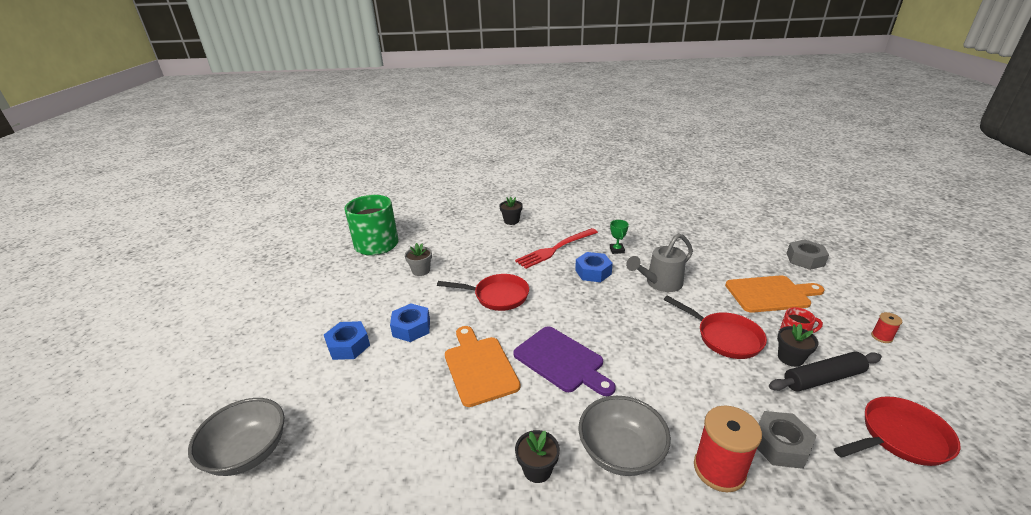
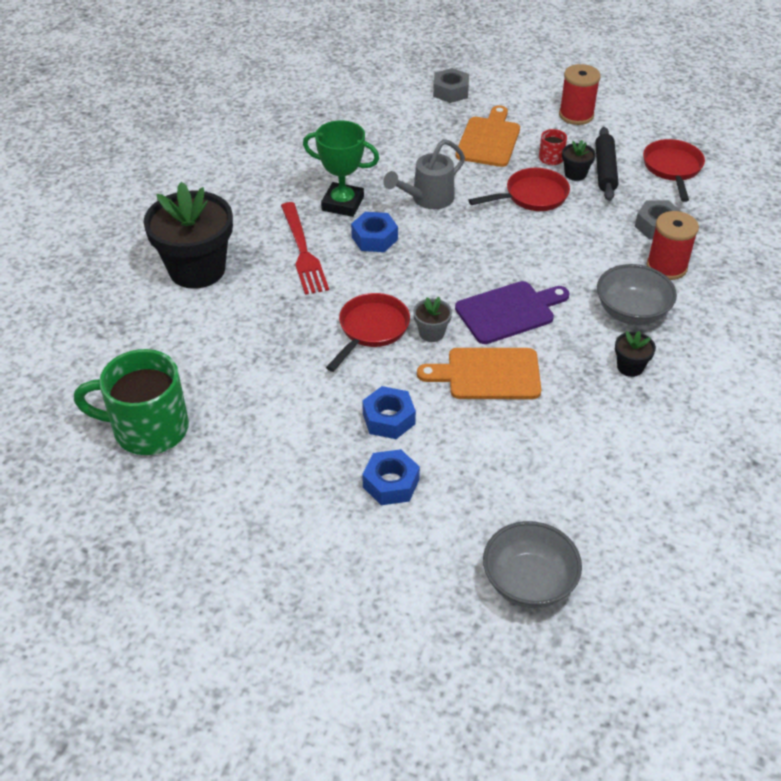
camera: 70 degrees left, 15 degrees up
(421, 271) = (264, 389): grey flower pot -> grey flower pot (431, 333)
(511, 221) = (197, 269): black flower pot -> black flower pot, size x2.35
(617, 250) = (343, 204): green trophy -> green trophy, size x2.05
(660, 283) = (428, 199): grey watering can -> grey watering can turned 60 degrees clockwise
(881, 337) = (576, 115): red spool -> red spool, size x2.07

